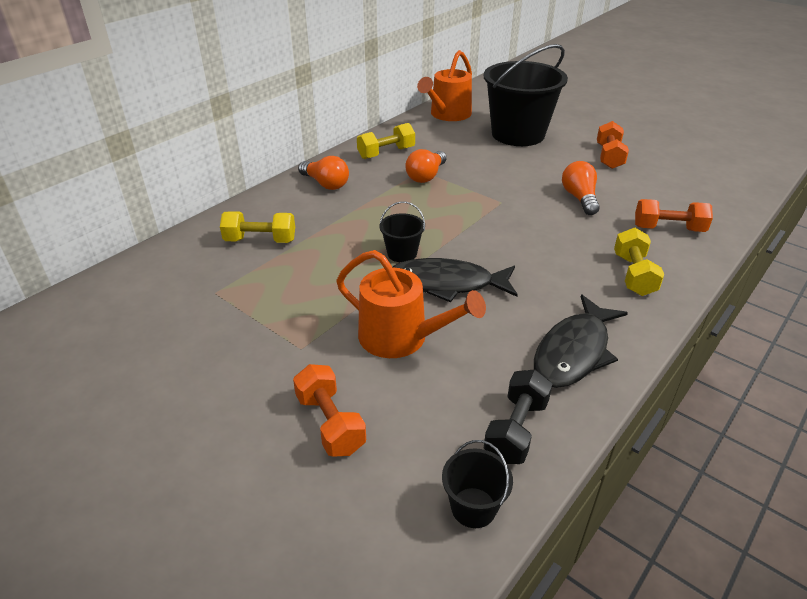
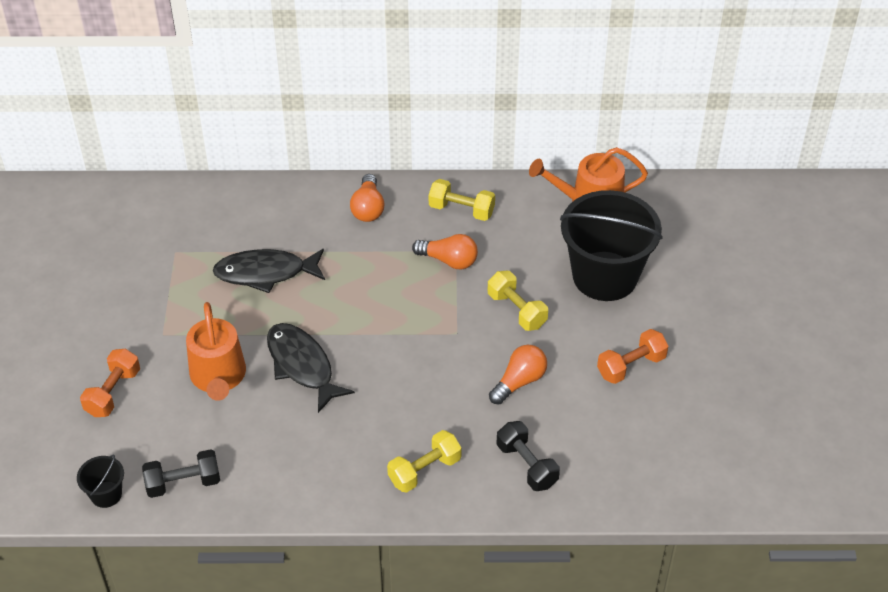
camera: 50 degrees right, 10 degrees up
(260, 240) = (253, 229): yellow dumbbell -> yellow dumbbell (516, 310)
(402, 253) = (316, 317): black bucket -> none
(426, 176) = (449, 260): orange light bulb -> orange light bulb turned 150 degrees counterclockwise
(574, 352) = (288, 477): black fish -> black fish (265, 273)
(668, 229) = (526, 465): orange dumbbell -> black dumbbell

